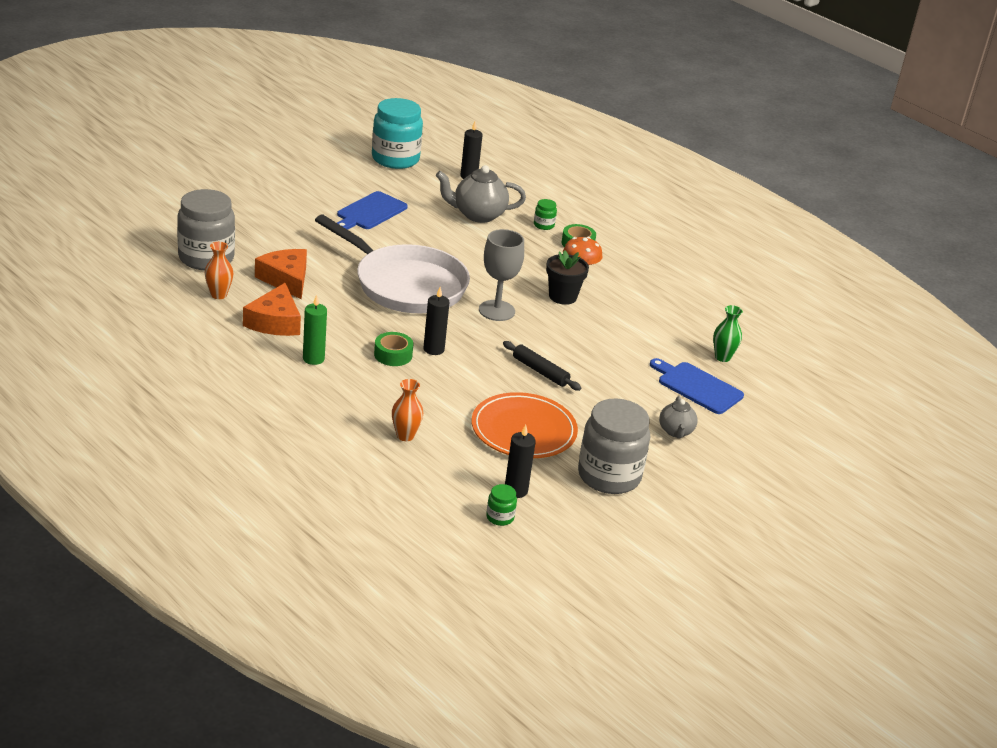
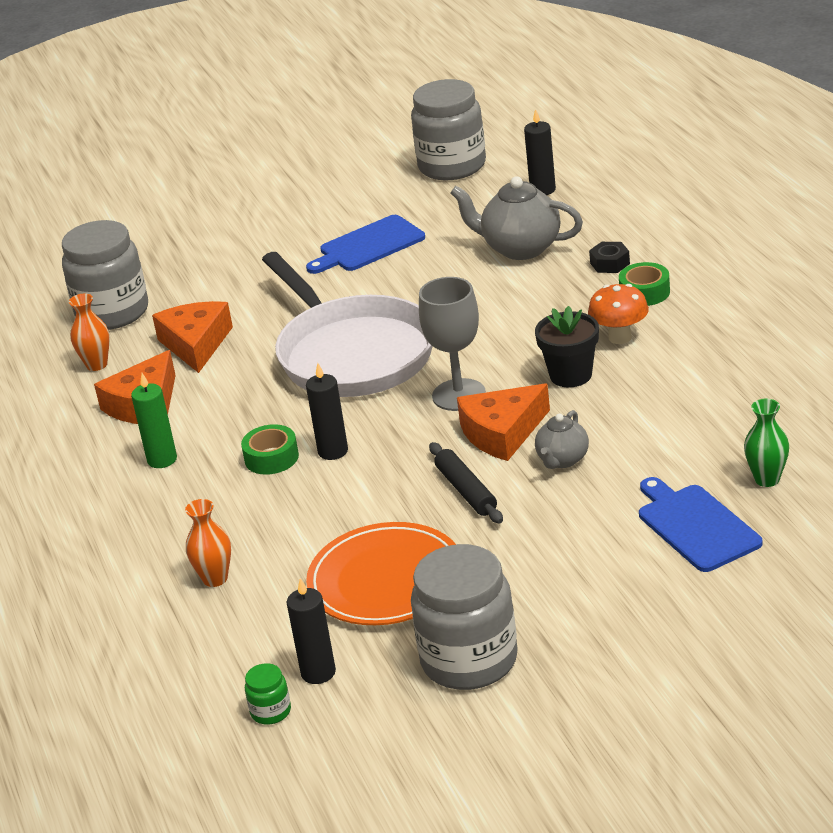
camera: 30 degrees right, 0 degrees up
(395, 159) = (452, 166): turquoise jar -> grey jar
(541, 334) = (502, 433): none -> orange cheese
(544, 225) = (610, 263): green jar -> black nut
(675, 431) = (616, 596): grey teapot -> grey teapot (562, 460)

